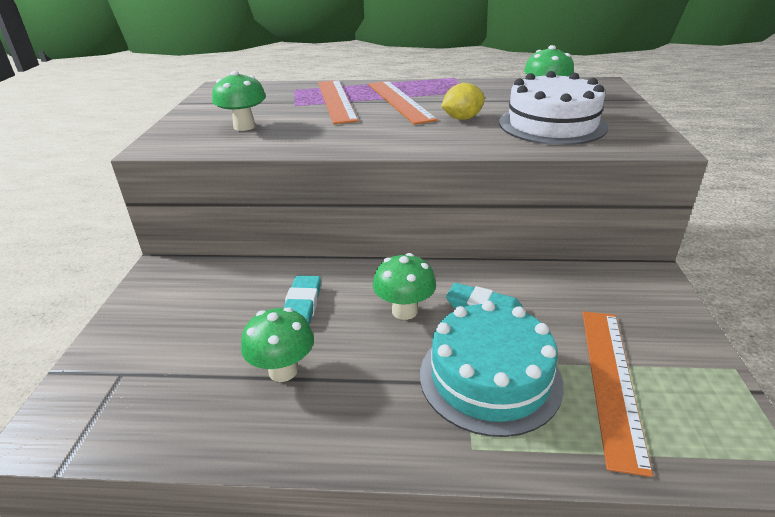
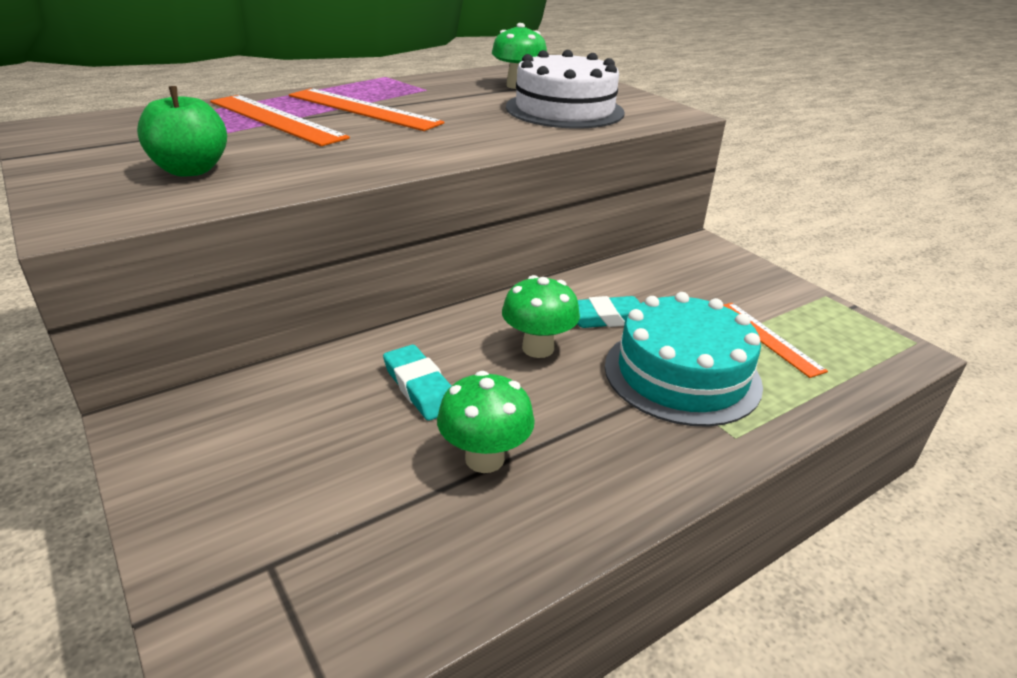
camera: 40 degrees left, 0 degrees up
(244, 126) = (191, 170): green mushroom -> green apple
(462, 118) = (467, 117): yellow lemon -> none
(611, 381) = (767, 338): orange ruler -> orange ruler, size x0.64

